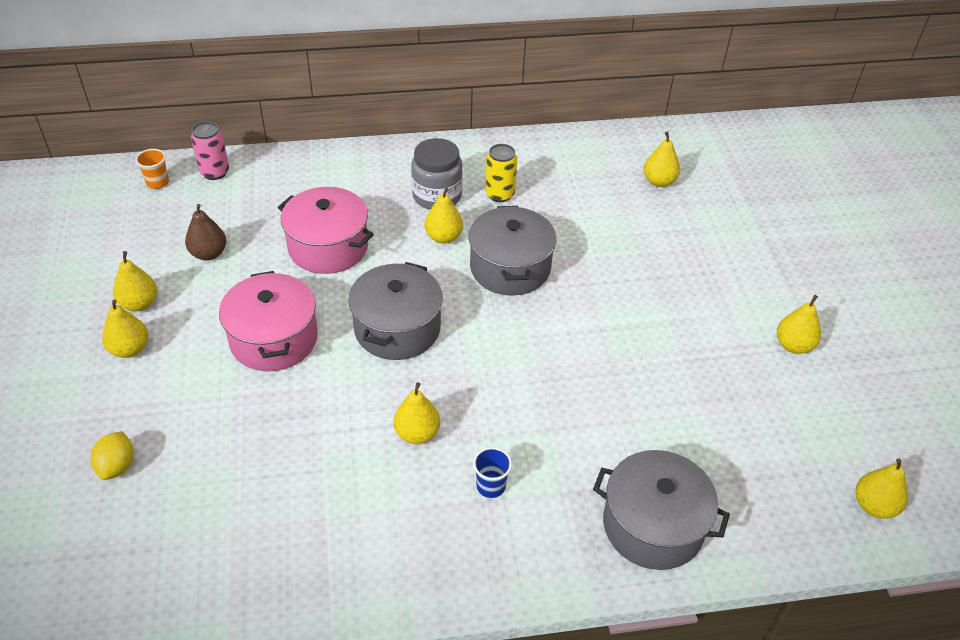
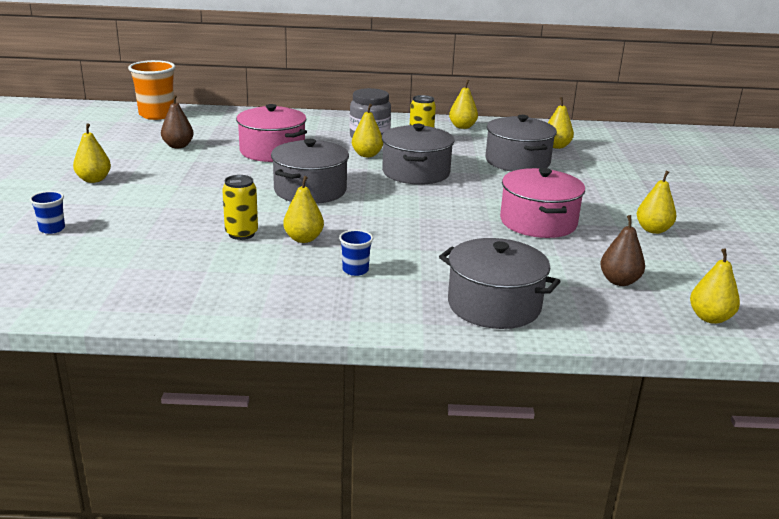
camera: 10 degrees right, 20 degrees down
(117, 466) = (52, 229): yellow lemon -> blue cup
(139, 304) = (113, 161): yellow pear -> yellow pear (462, 127)
(157, 183) = (156, 115): orange cup -> orange cup, size x1.98
(214, 172) = (201, 114): pink can -> none
(273, 339) = (208, 186): pink pot -> pink pot (538, 222)
(343, 436) = (241, 234): none -> yellow can
(621, 224) = (517, 161): none -> grey pot
(773, 454) = (619, 281): none -> brown pear

